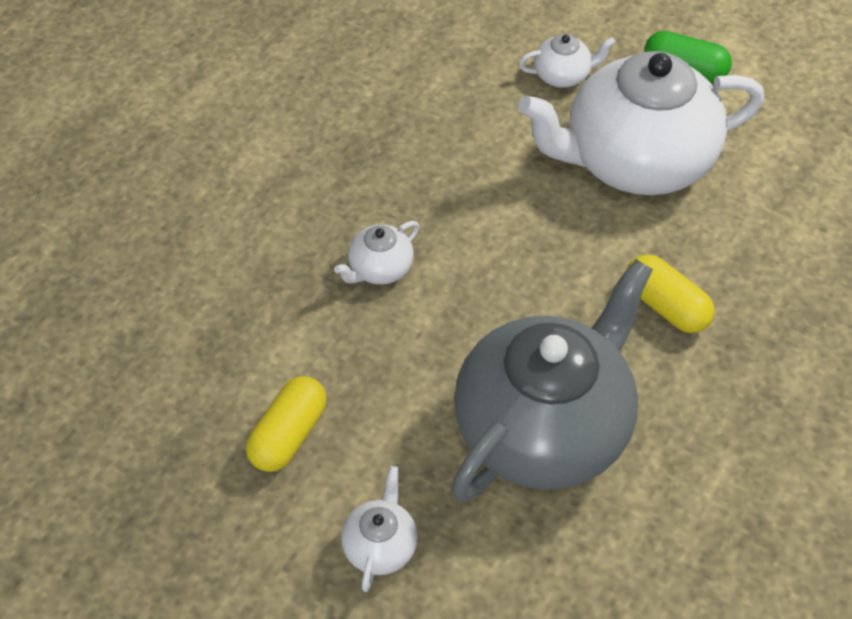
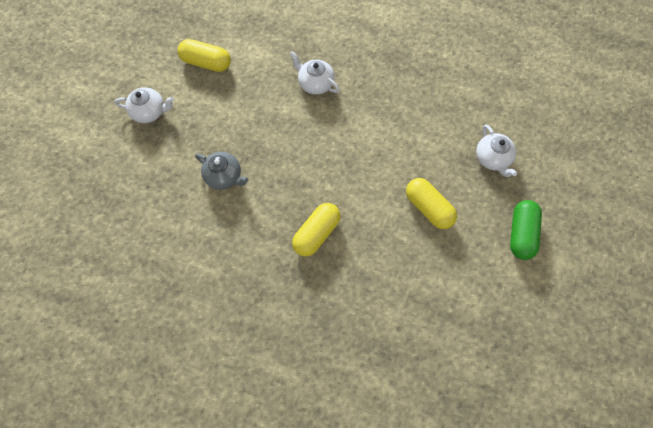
camera: 80 degrees right, 15 degrees up
(544, 427) = (224, 176): grey teapot -> grey teapot, size x0.40
(635, 161) = (428, 208): white teapot -> yellow capsule

